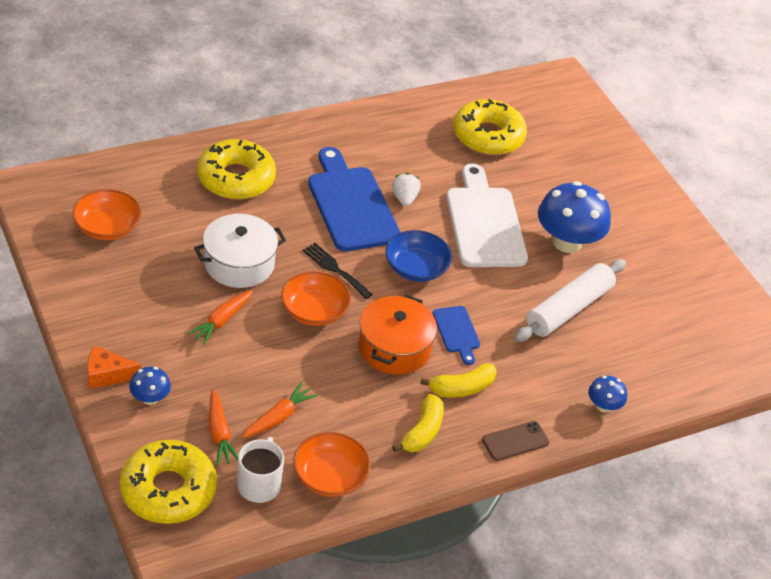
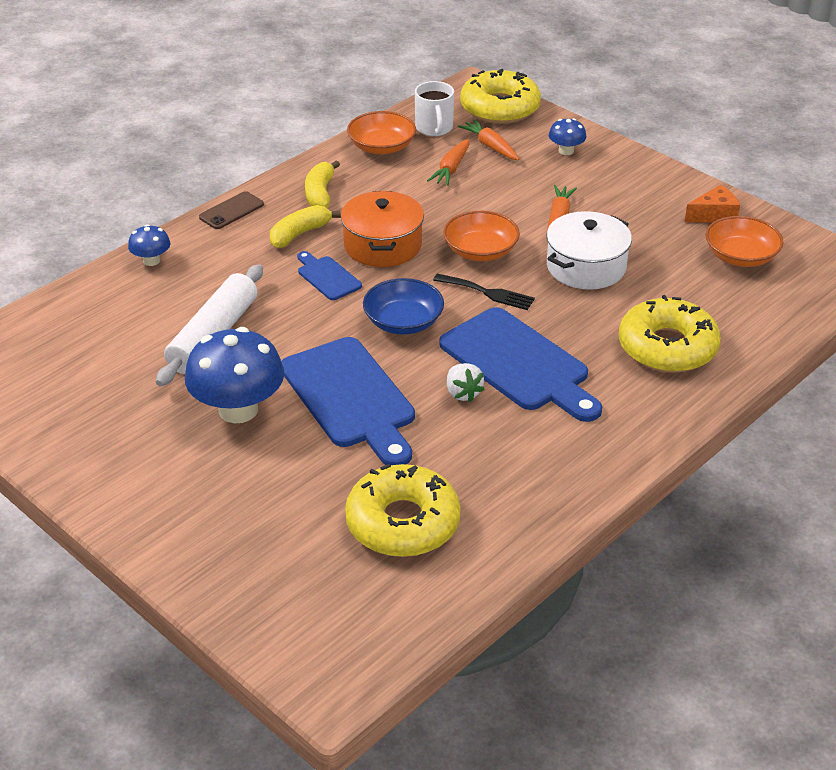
camera: 165 degrees right, 5 degrees down
(107, 375) = (615, 154): orange cheese -> orange cheese (714, 215)
(484, 223) = (350, 398): white cutting board -> blue cutting board

